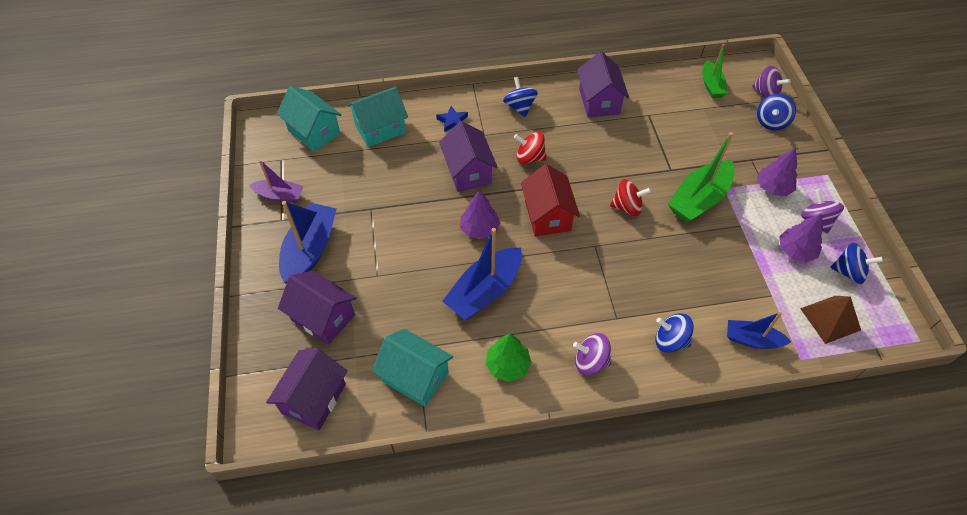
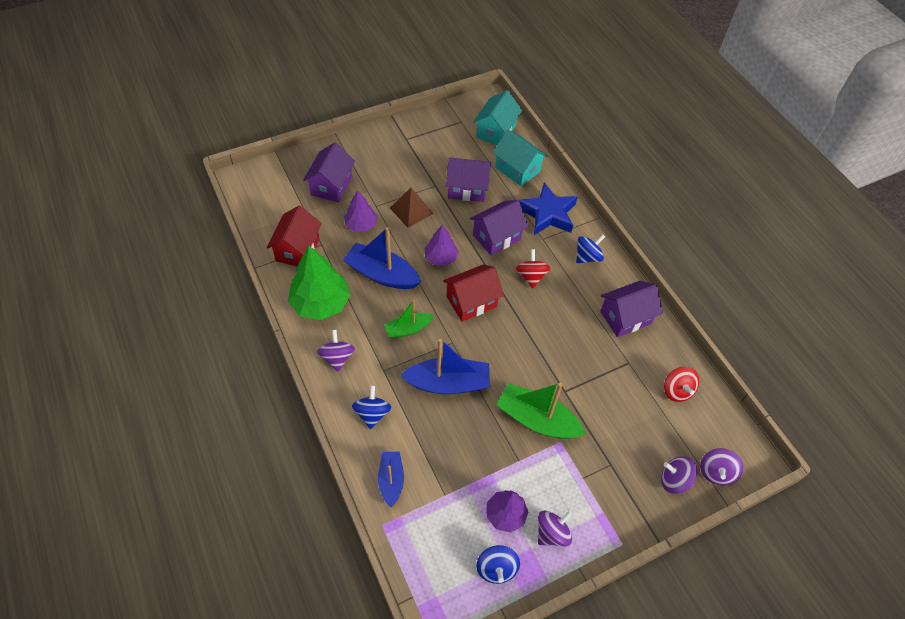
camera: 70 degrees right, 0 degrees up
(280, 196) = (427, 131): purple boat -> none
(310, 250) = (385, 162): blue boat -> blue boat (448, 383)
(314, 398) = (268, 199): purple house -> purple house (467, 189)
(415, 377) = (297, 250): turquoise house -> red house
(452, 121) = (547, 214): blue star -> blue star, size x2.12
(507, 365) = (320, 303): green tree -> green tree, size x1.70
(627, 207) = (504, 360): red spinning top -> red spinning top (677, 391)
(711, 85) = (700, 415): green boat -> green boat (408, 329)
(771, 122) = (674, 480): blue spinning top -> purple spinning top
(773, 188) = (580, 488): purple tree -> purple tree (361, 225)
(830, 319) = (433, 551): brown pyramid -> brown pyramid (411, 210)

